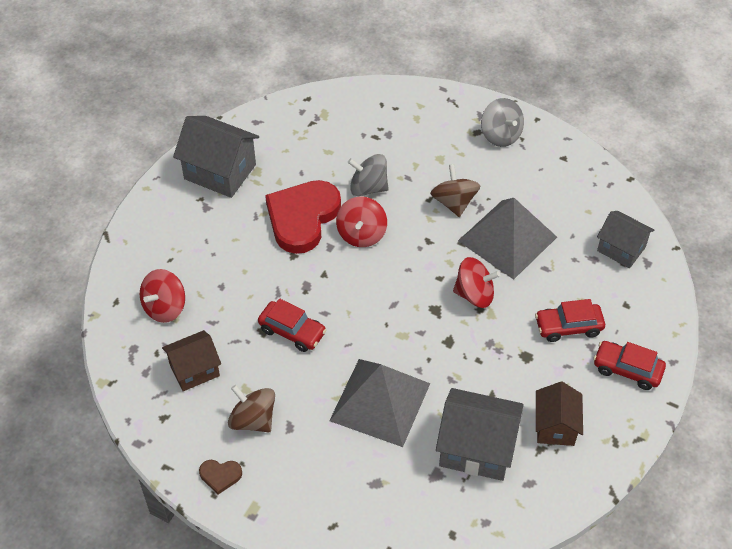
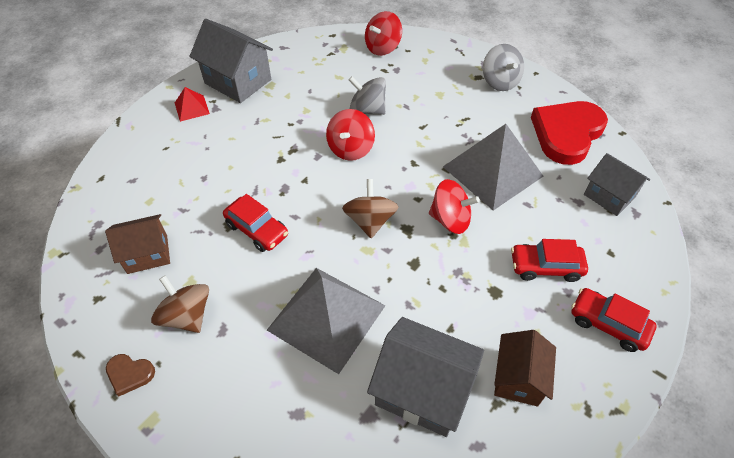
camera: 10 degrees right, 0 degrees up
(165, 307) = (143, 190): red spinning top -> red spinning top (382, 48)
(181, 210) = (192, 108): none -> red pyramid
(302, 218) = (299, 128): red heart -> red heart (566, 134)
(454, 202) = (445, 132): brown spinning top -> brown spinning top (370, 221)

